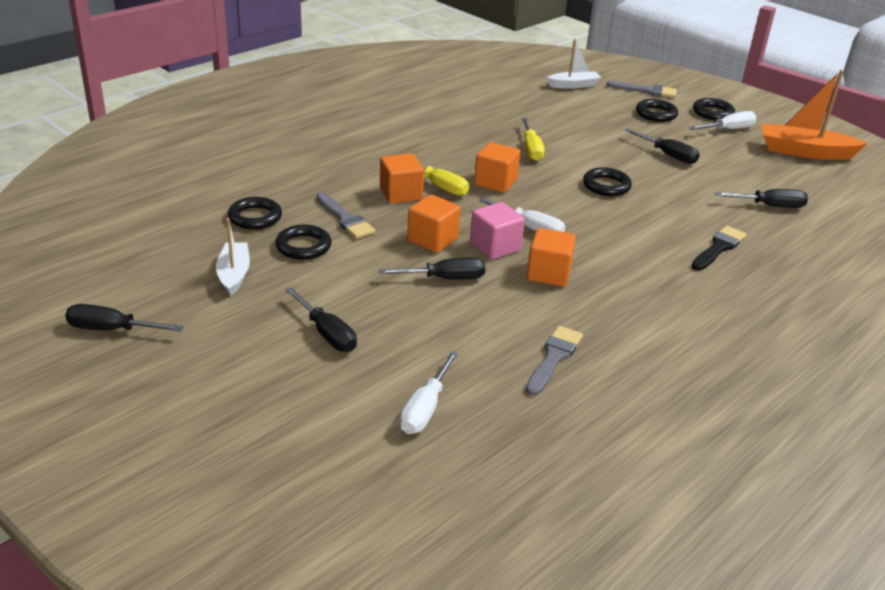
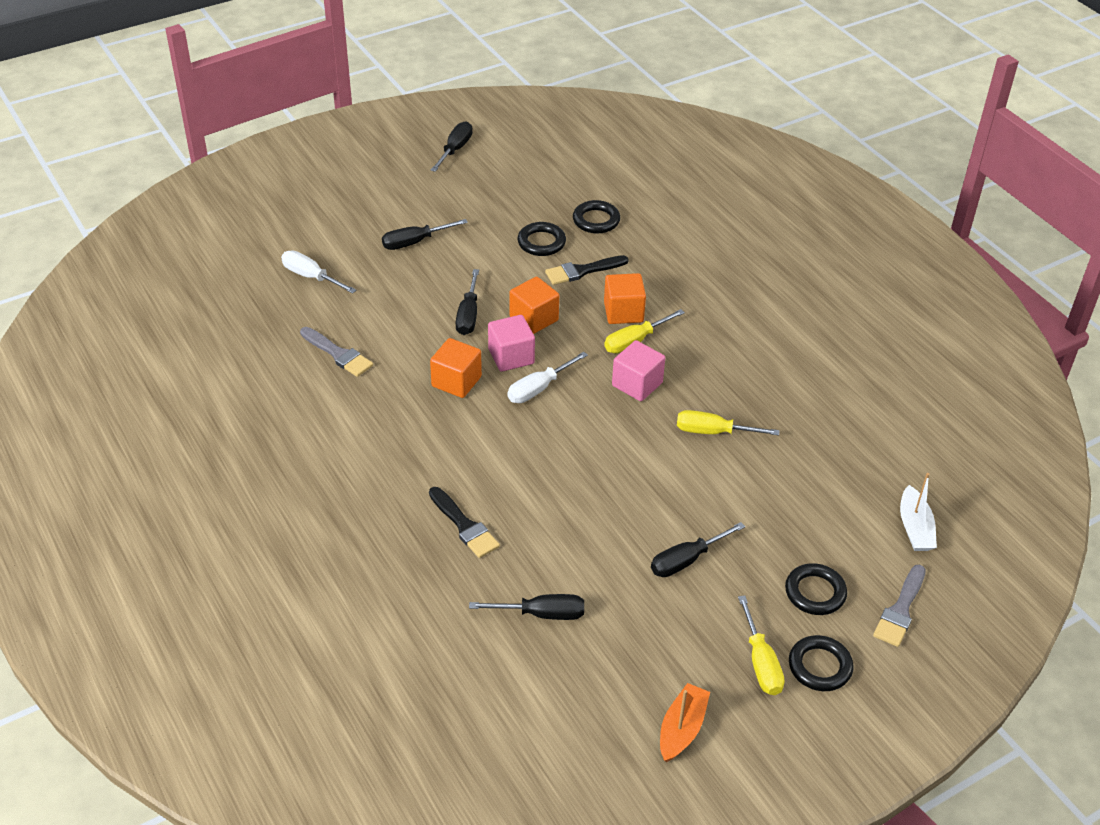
camera: 105 degrees right, 10 degrees up
(234, 274) = (508, 204): white boat -> none
(345, 219) = (582, 271): grey brush -> black brush
(495, 182) = (637, 384): orange cube -> pink cube
(606, 186) = (615, 474): black ring -> none
(728, 129) = (760, 662): white screwdriver -> yellow screwdriver
(769, 206) = (541, 614): black screwdriver -> black screwdriver turned 105 degrees counterclockwise
(804, 152) = (682, 729): orange boat -> orange boat, size x0.61

